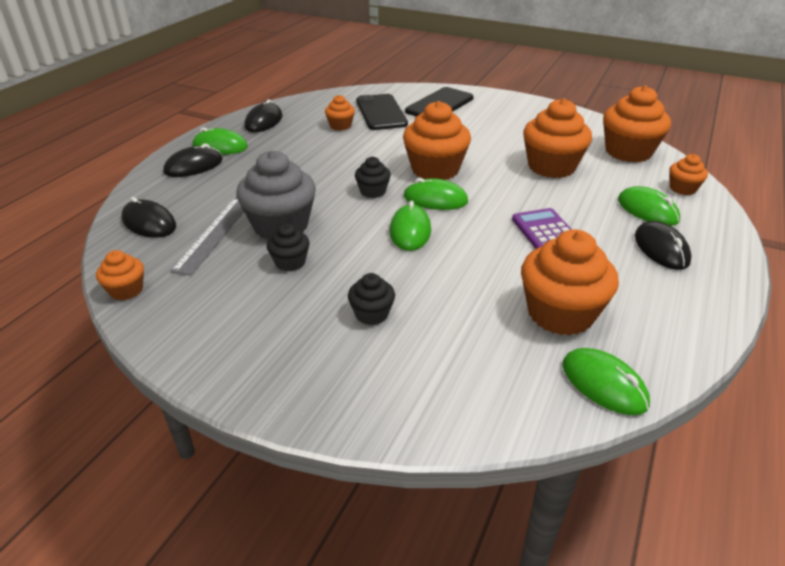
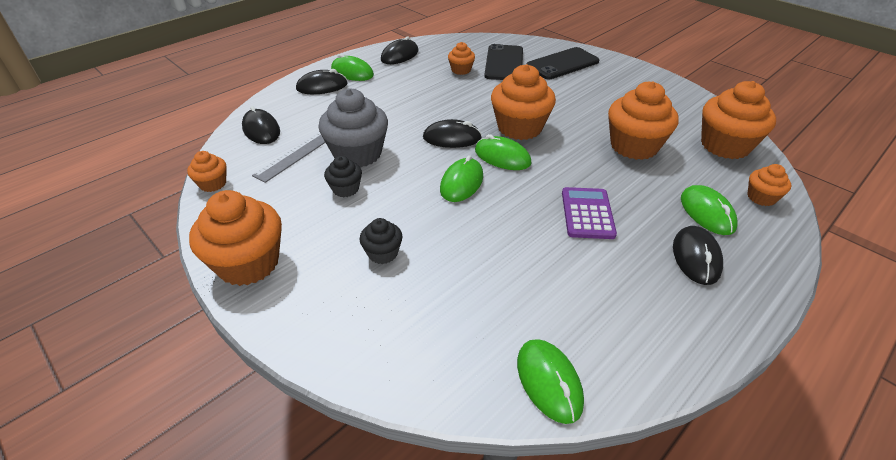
camera: 20 degrees right, 5 degrees up
(373, 191) = (452, 138): black cupcake -> black mouse
(560, 313) = (550, 298): orange cupcake -> orange cupcake (248, 263)

